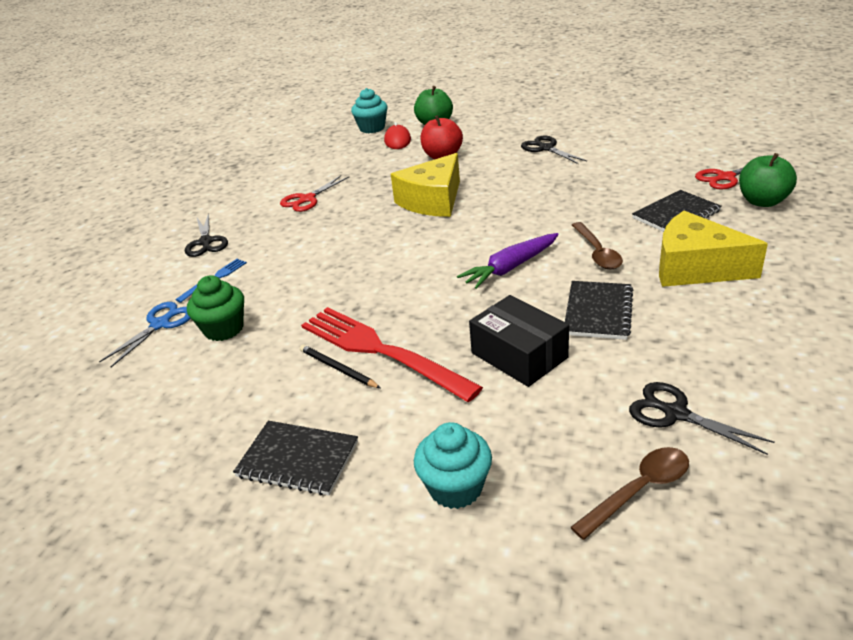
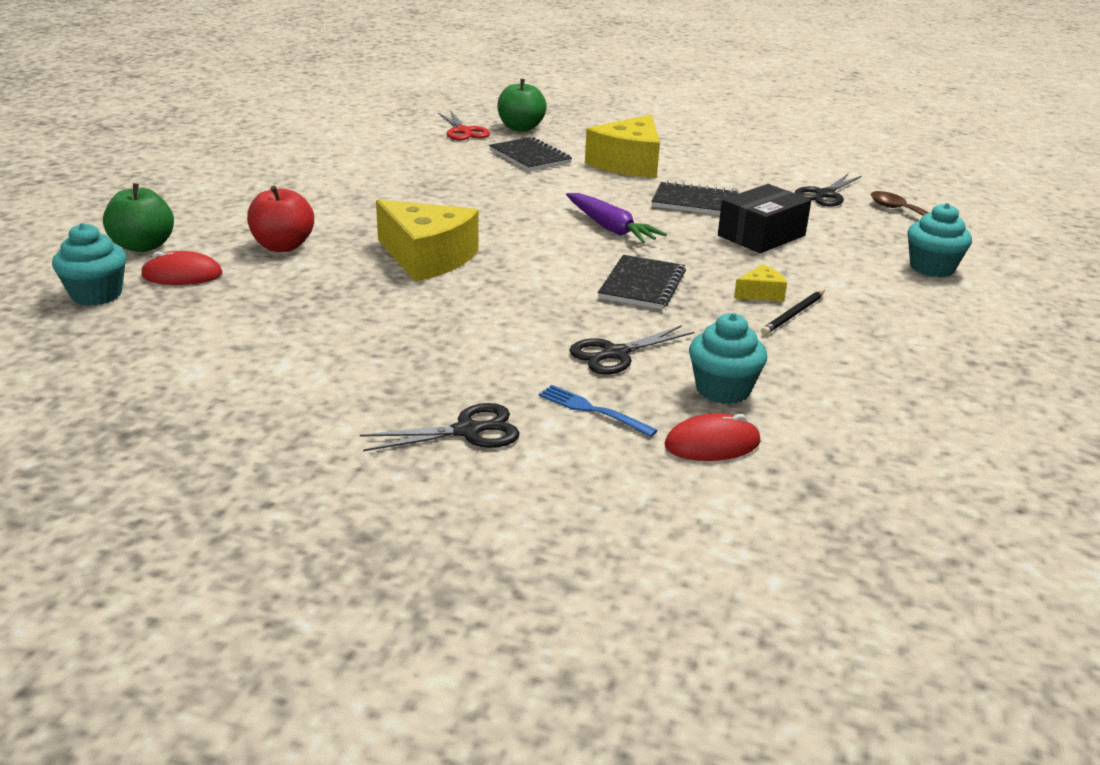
camera: 95 degrees left, 5 degrees down
(160, 324) = (712, 444): blue scissors -> red mouse
(224, 329) = (722, 390): green cupcake -> turquoise cupcake
(297, 460) = (930, 331): black notebook -> black notebook (642, 285)
(307, 199) = (358, 346): red scissors -> none
(381, 351) = (761, 293): red fork -> yellow cheese
(546, 148) = (319, 189): black scissors -> black scissors (615, 354)
(597, 253) = (592, 192): brown spoon -> none

